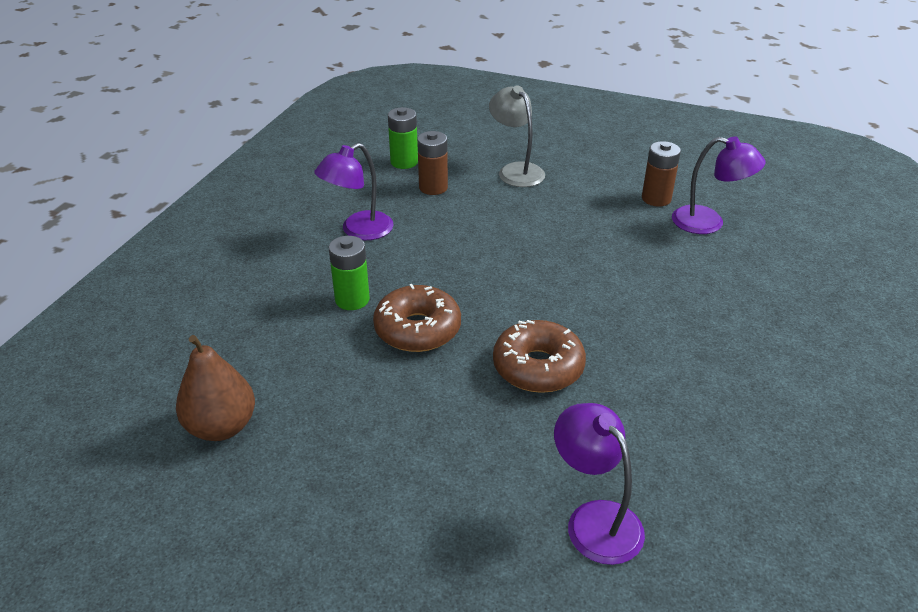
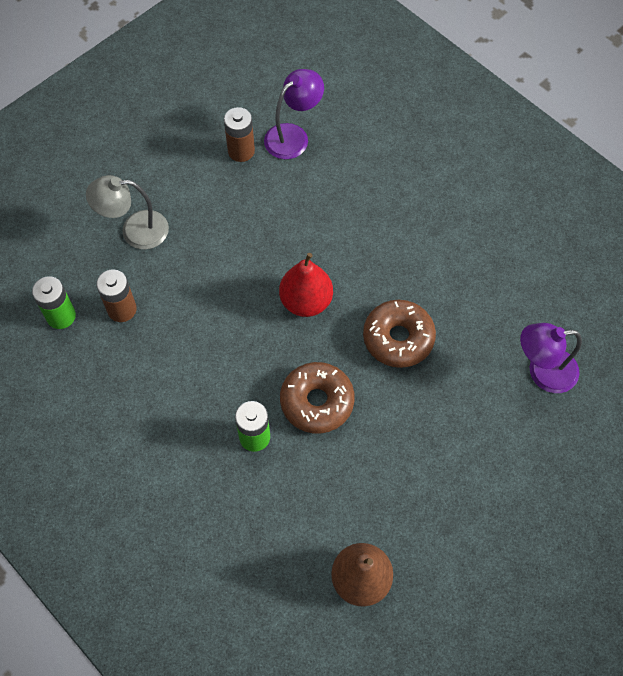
camera: 65 degrees left, 25 degrees up
(358, 230) = (156, 397): purple lamp -> none
(528, 287) = (306, 301): none -> red pear

